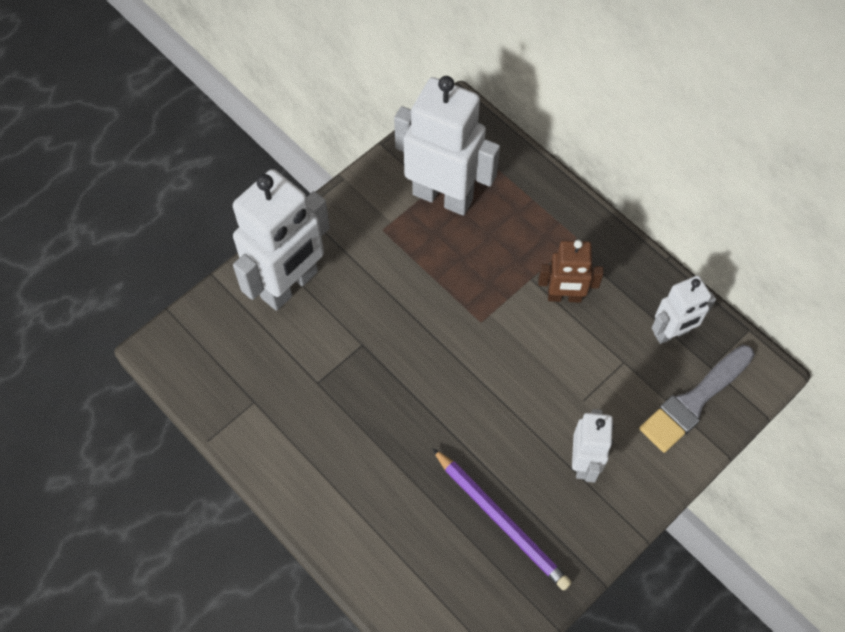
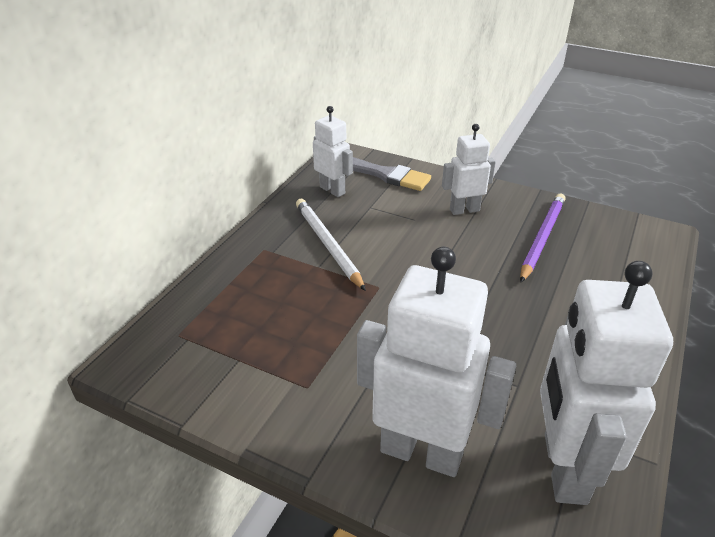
camera: 110 degrees left, 25 degrees down
(443, 196) = (245, 347): white robot -> white robot (563, 468)
(564, 296) = (327, 245): brown robot -> white pencil

